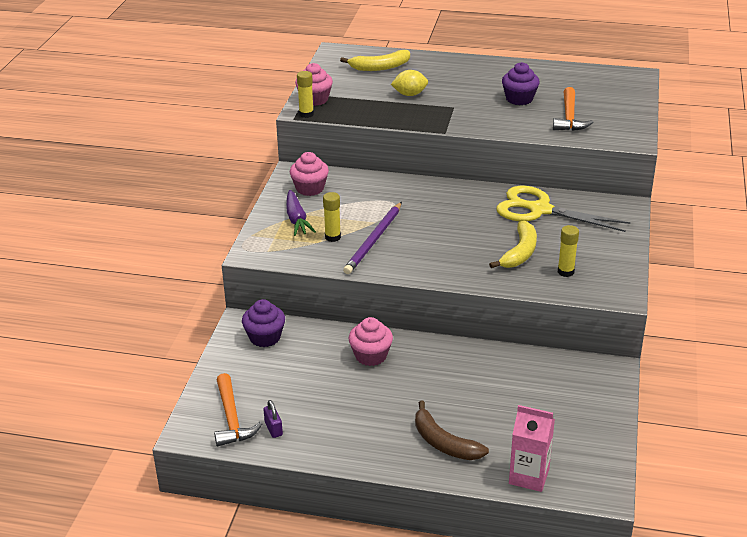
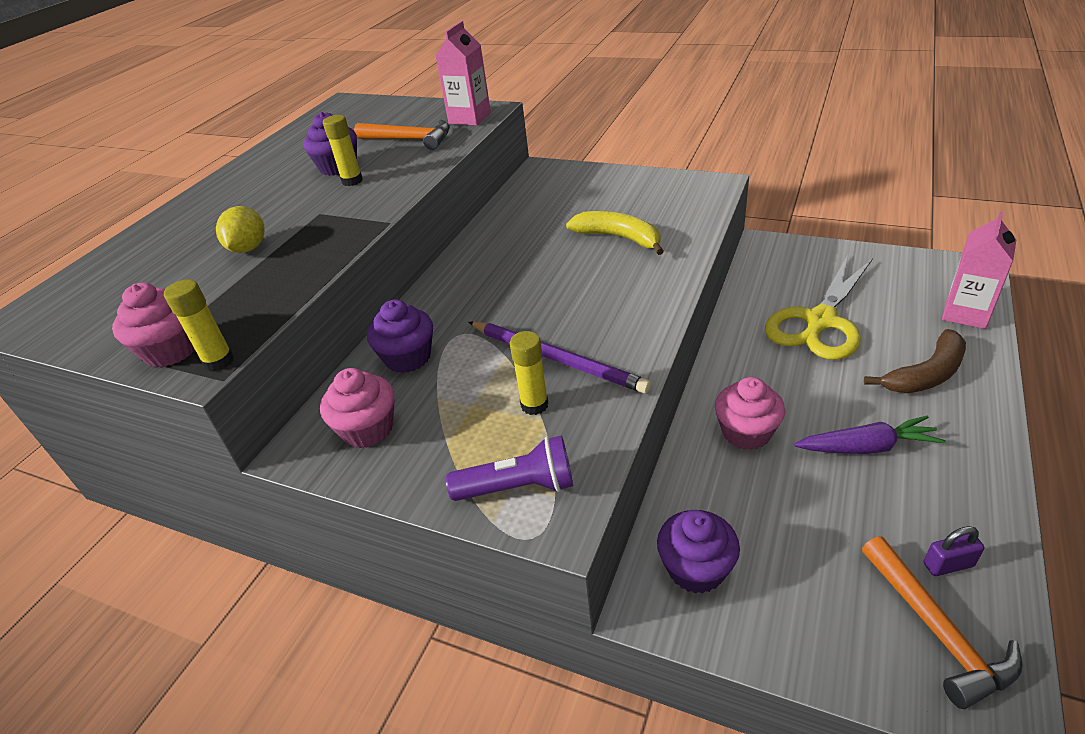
camera: 75 degrees left, 5 degrees up
(232, 418) = (936, 630): orange hammer -> orange hammer turned 75 degrees clockwise
(272, 239) = (518, 487): none -> purple flashlight
(297, 220) = (463, 450): purple carrot -> purple carrot (867, 447)
(369, 189) = (408, 358): none -> purple cupcake
(379, 67) = (129, 274): yellow banana -> none
(539, 210) = (528, 219): yellow scissors -> yellow scissors (820, 321)
(565, 272) = (665, 211): yellow glue stick -> yellow glue stick (352, 181)
(615, 135) = (469, 118): none -> pink carton

